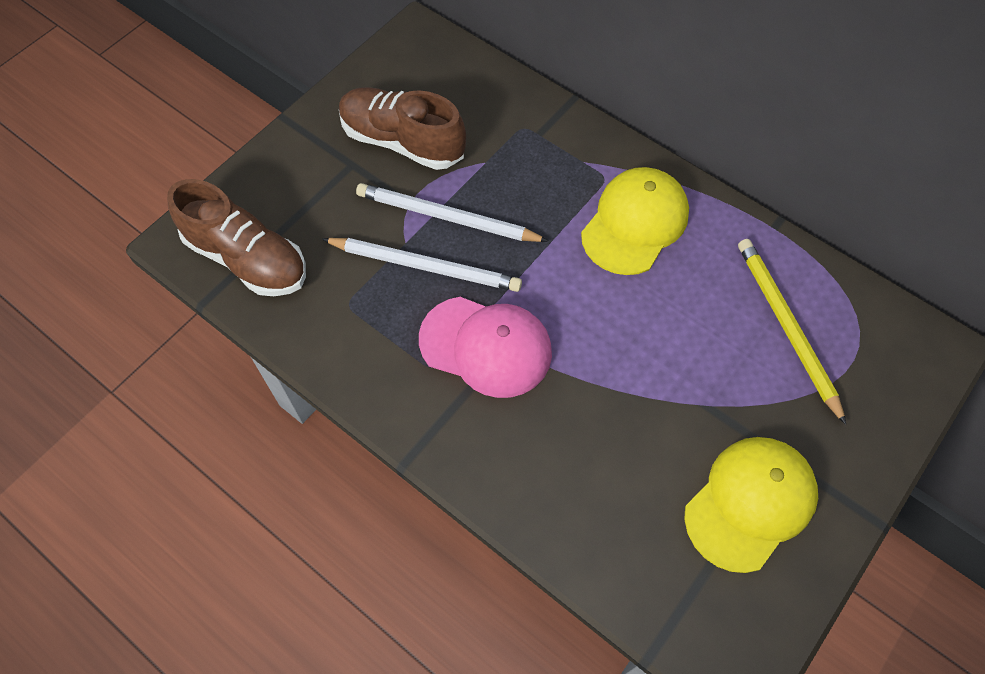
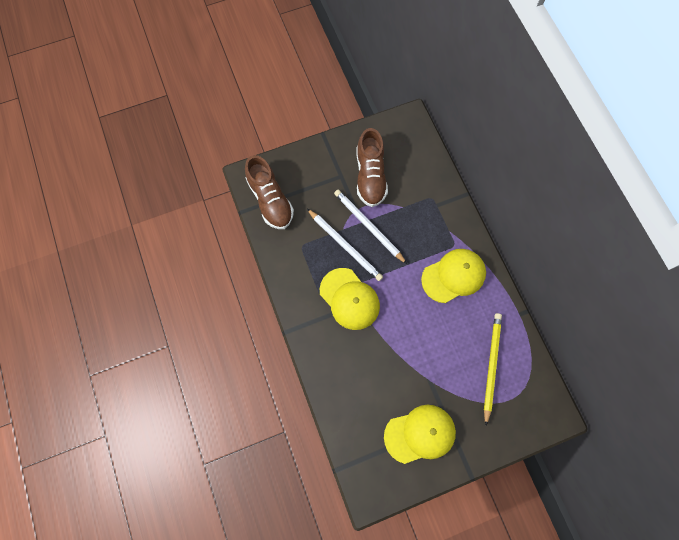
camera: 30 degrees right, 10 degrees up
(402, 142) = (370, 176): brown shoe -> brown shoe turned 150 degrees counterclockwise
(486, 346) = (349, 299): pink cap -> yellow cap

